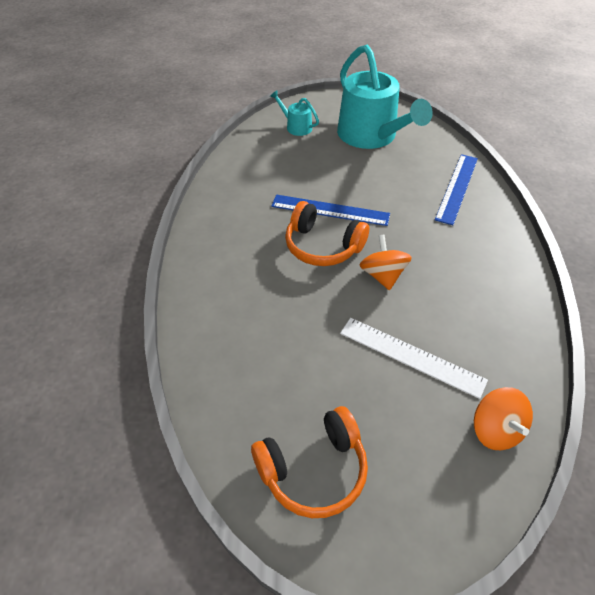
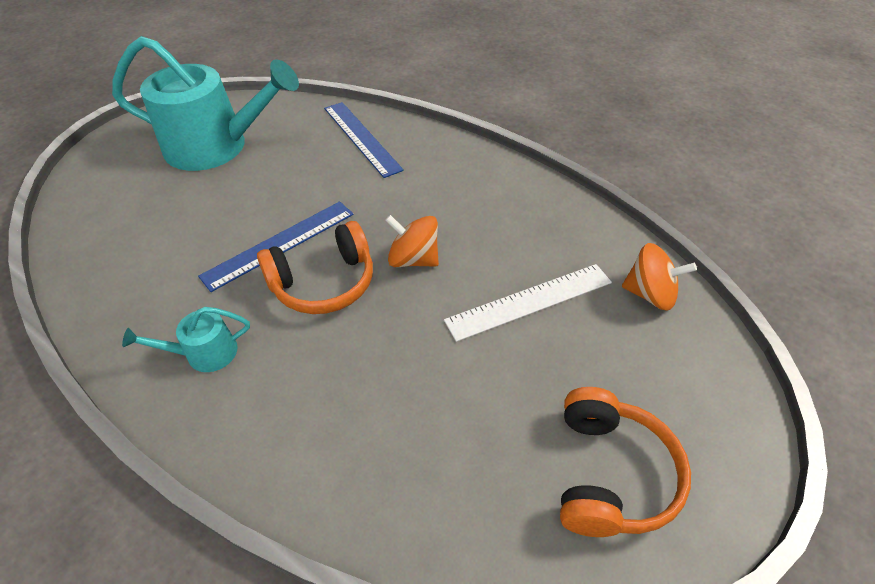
camera: 55 degrees left, 0 degrees up
(296, 127) = (114, 192): turquoise watering can -> turquoise watering can (205, 353)

